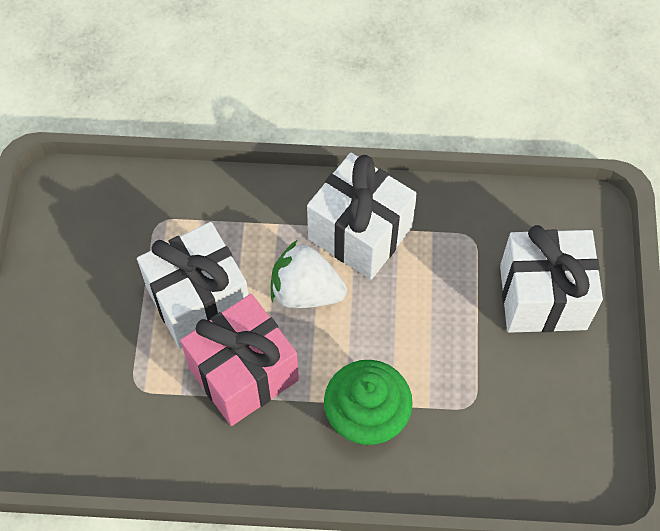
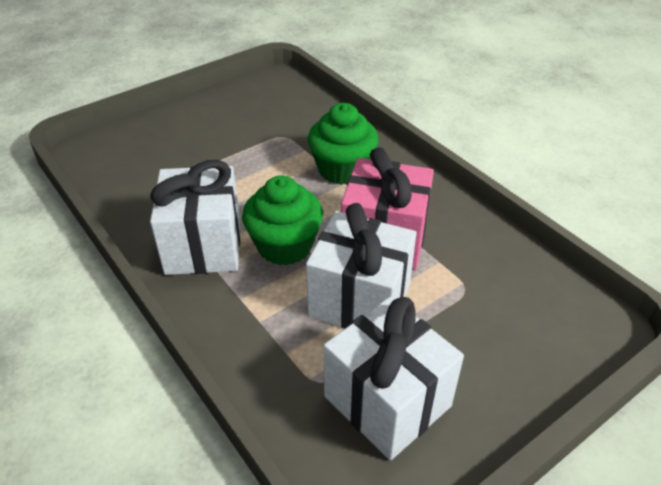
camera: 130 degrees left, 20 degrees down
(306, 291) = (284, 246): white strawberry -> green cupcake
(543, 297) = (175, 142): white gift -> white gift (387, 401)

